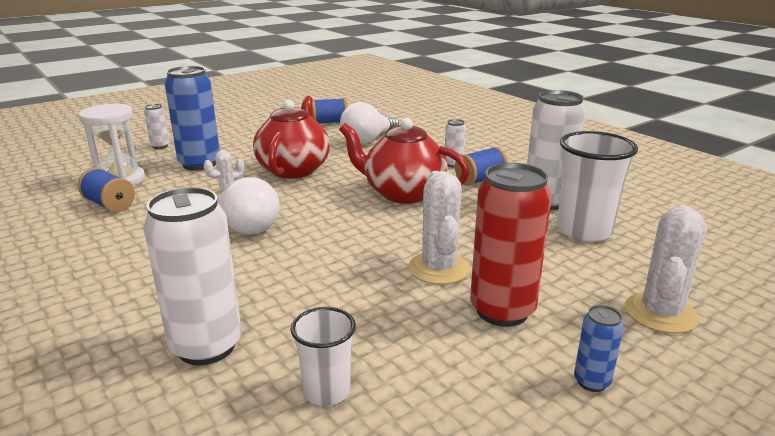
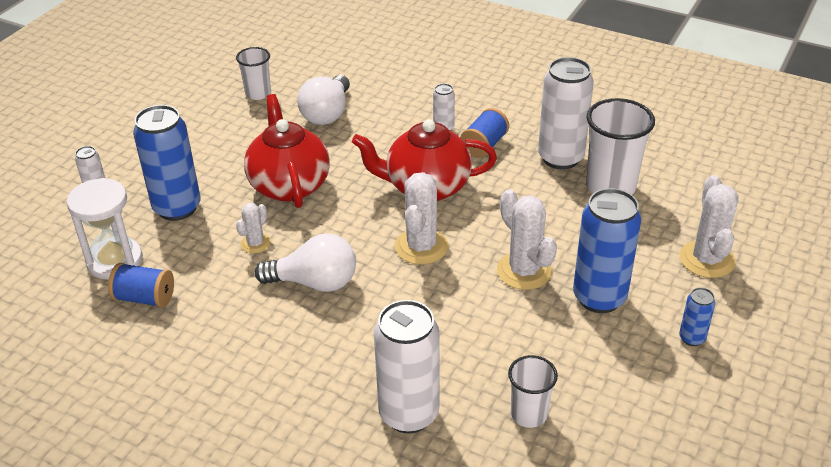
camera: 25 degrees left, 15 degrees up
(329, 122) = (258, 93): blue spool -> white cup
(358, 228) = (421, 247): none -> white cactus
(502, 311) = (599, 297): red can -> blue can

